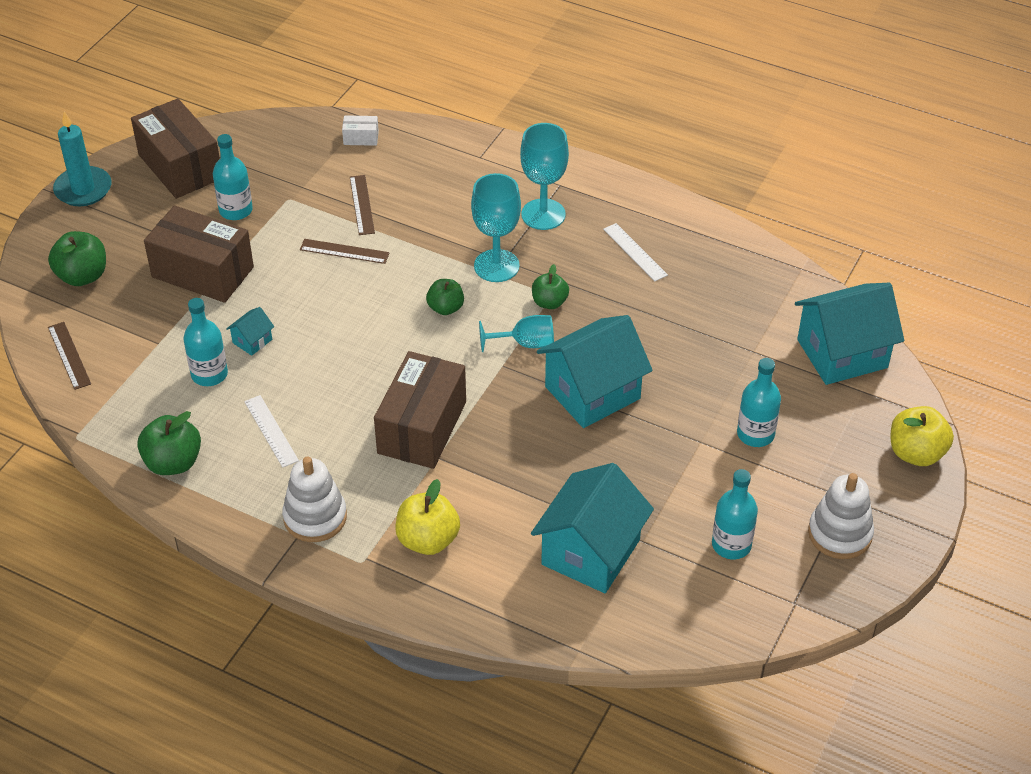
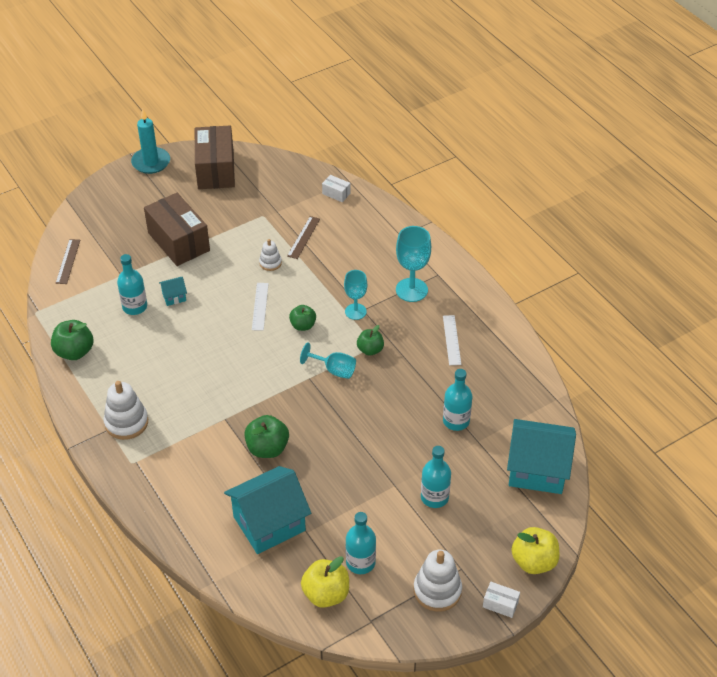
camera: 30 degrees right, 0 degrees up
(82, 276) = (111, 216): green apple -> green apple (267, 448)
(235, 210) = (226, 210): turquoise bottle -> turquoise bottle (456, 421)
(271, 431) = (142, 357): white ruler -> white ruler (260, 306)
(344, 251) = (270, 263): brown ruler -> white stacking toy
(422, 427) = (230, 395): brown box -> none
(428, 540) = (179, 468): yellow apple -> yellow apple (326, 594)
(496, 266) = (355, 311): turquoise goblet -> turquoise goblet, size x0.66
(592, 392) = (351, 421): turquoise house -> none
(917, 515) = (500, 604): none -> white box

